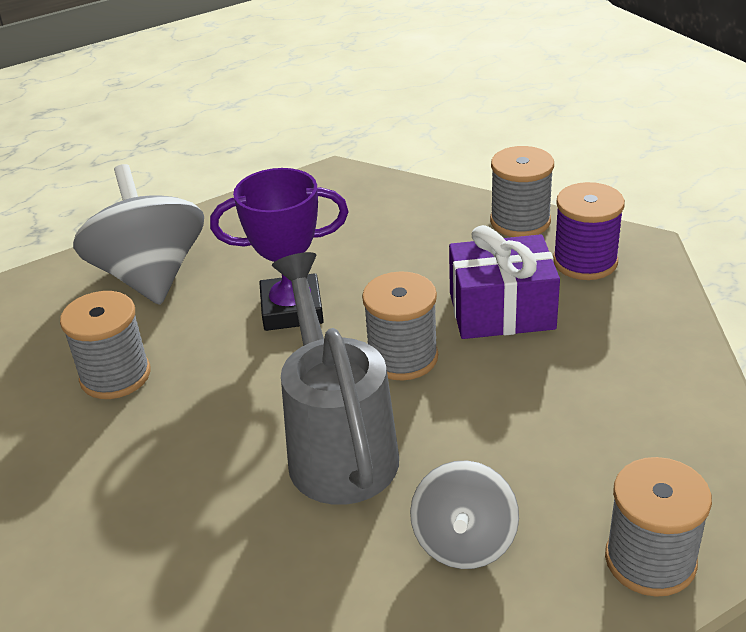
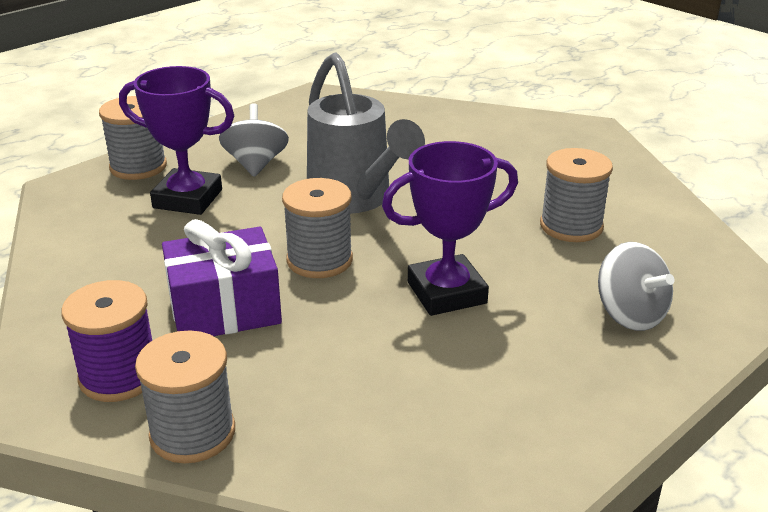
camera: 165 degrees right, 5 degrees down
(150, 276) = (630, 314): grey spinning top -> grey spinning top, size x0.60
(559, 473) = (188, 199): none -> purple trophy

